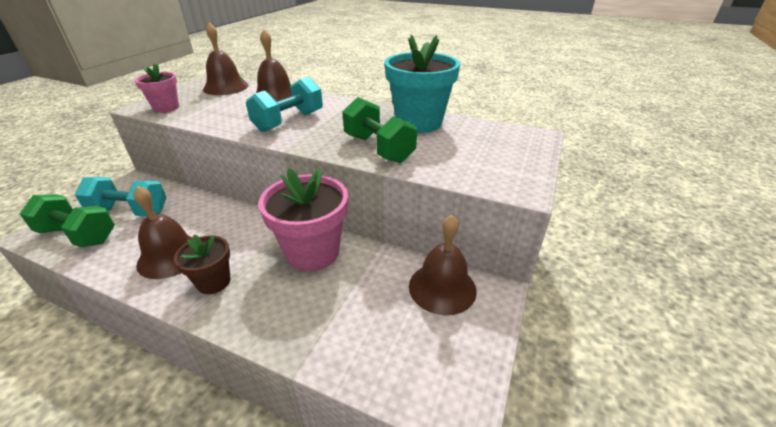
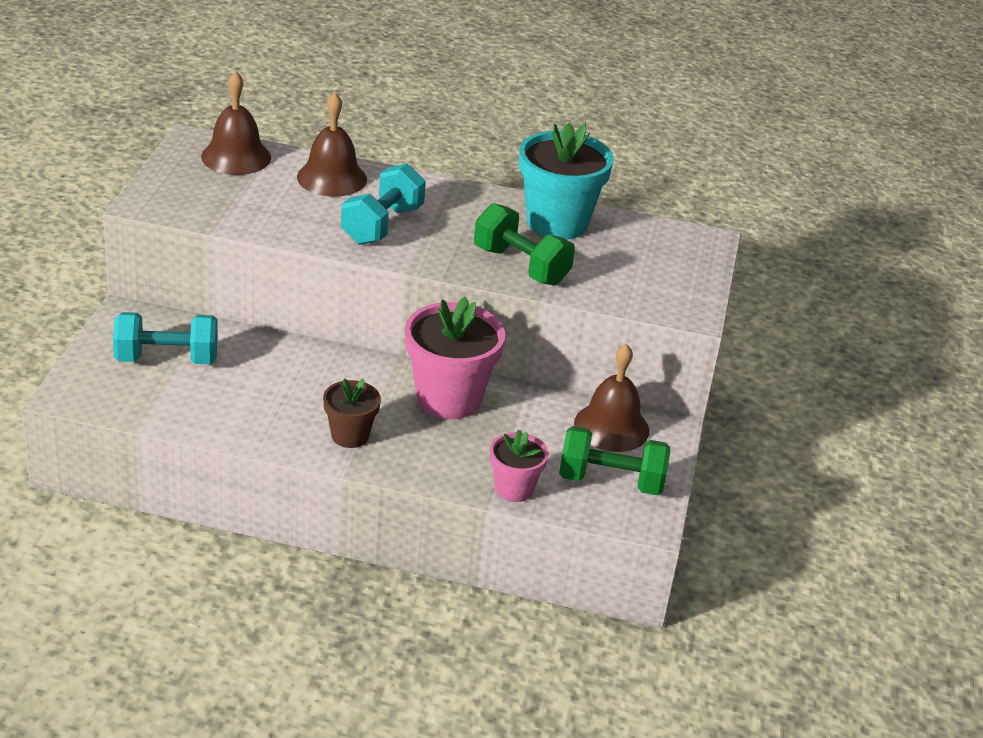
camera: 15 degrees left, 0 degrees up
(78, 235) = (128, 393): green dumbbell -> green dumbbell (610, 481)
(166, 108) = (184, 204): pink flower pot -> pink flower pot (514, 489)
(171, 256) = (275, 411): brown bell -> none

